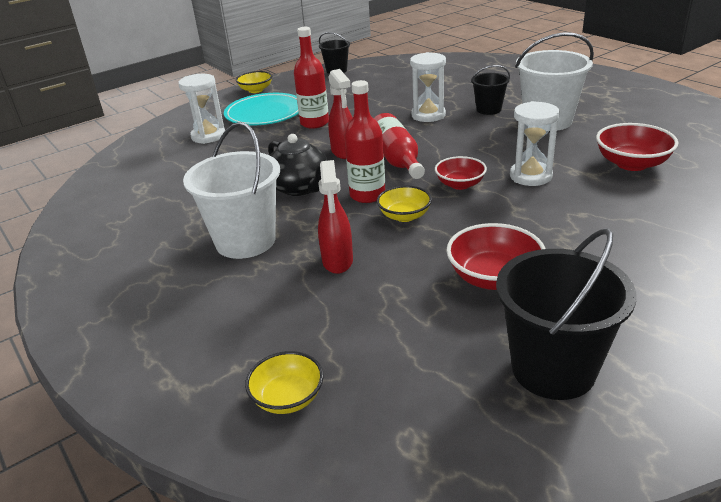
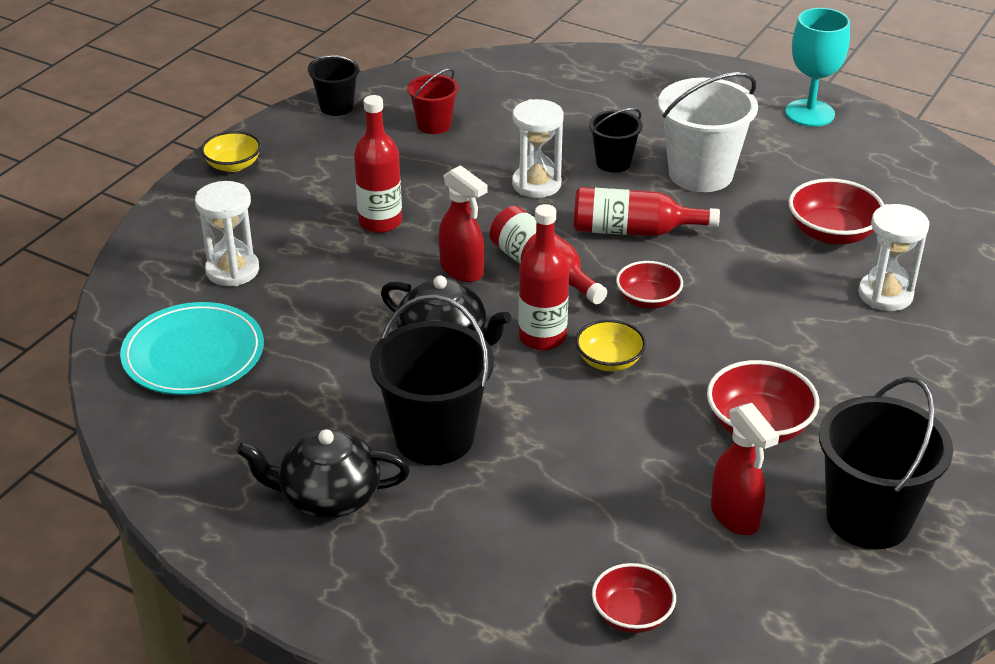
camera: 25 degrees left, 5 degrees up
(145, 263) = (328, 497): none -> black teapot
(245, 241) = (434, 437): white bucket -> black bucket
(265, 113) = (287, 212): turquoise plate -> turquoise plate (193, 354)
(288, 398) = (632, 614): yellow bowl -> red bowl
(337, 262) = (571, 442): red spray bottle -> red spray bottle (735, 517)
(386, 82) = (434, 125): none -> red bucket
(477, 145) = (633, 230): none -> red bottle
(530, 176) = (725, 272): white hourglass -> white hourglass (885, 295)
(651, 97) = (810, 113): none -> turquoise goblet

